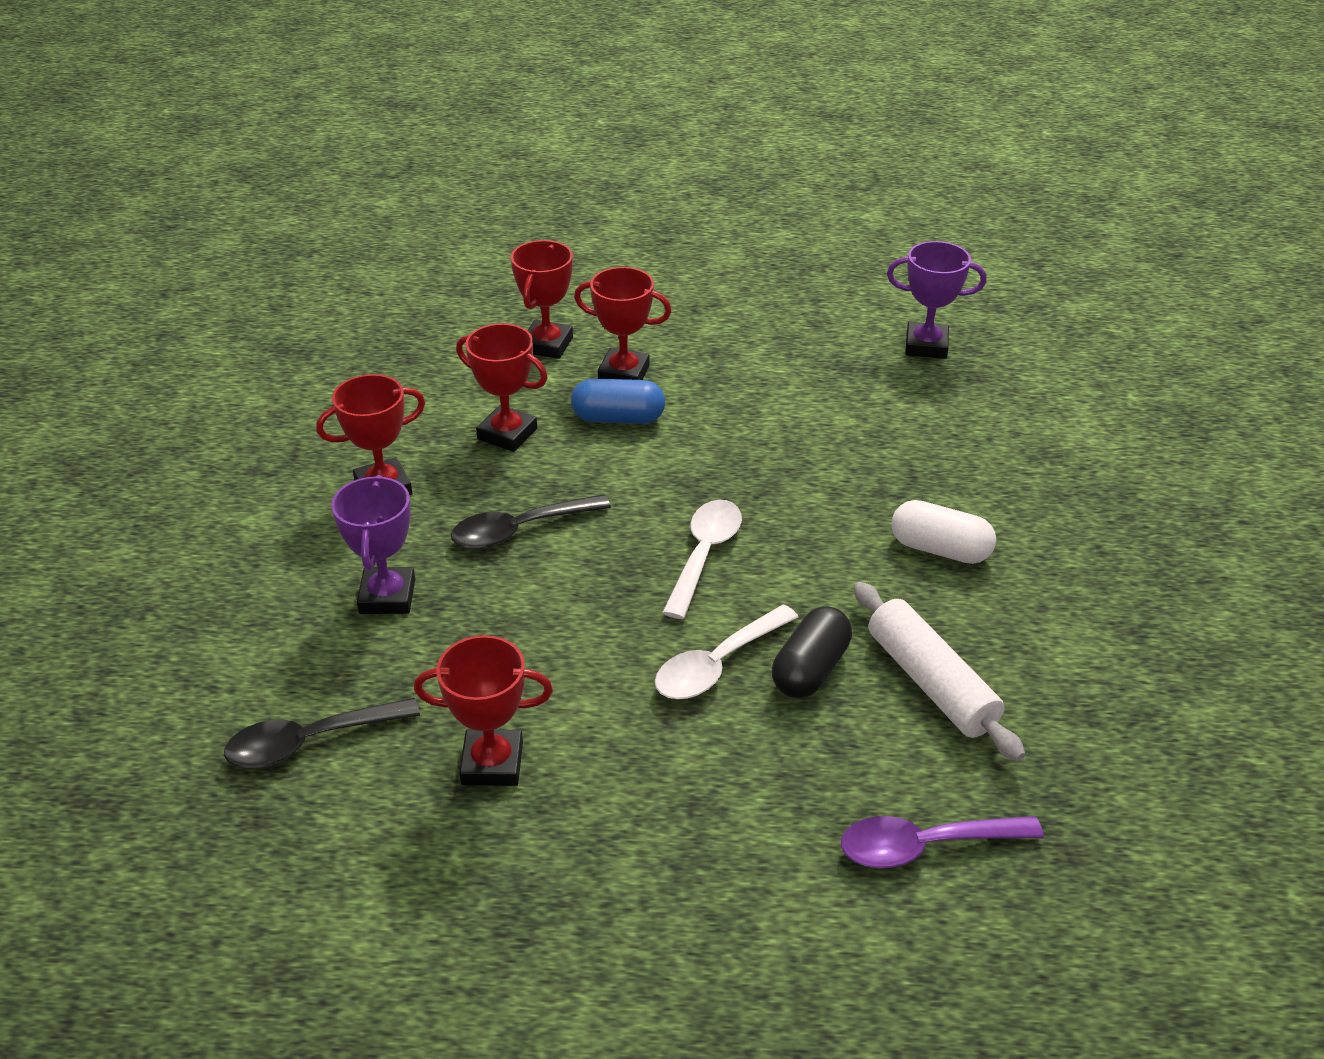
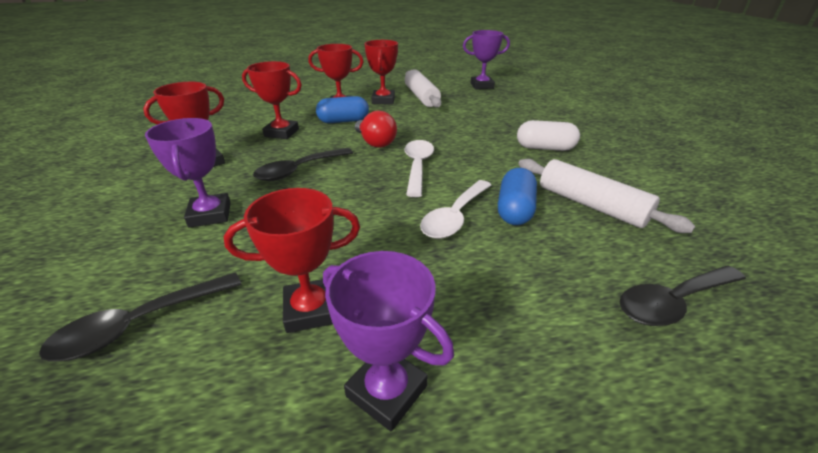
camera: 15 degrees left, 5 degrees down
(547, 345) = (296, 101): red trophy -> red trophy (383, 100)
(549, 866) = (387, 391): none -> purple trophy
(656, 486) = (375, 143): none -> red light bulb
(786, 365) = (421, 97): none -> white rolling pin
(810, 669) = (515, 210): black capsule -> blue capsule
(924, 846) = (673, 302): purple spoon -> black spoon

